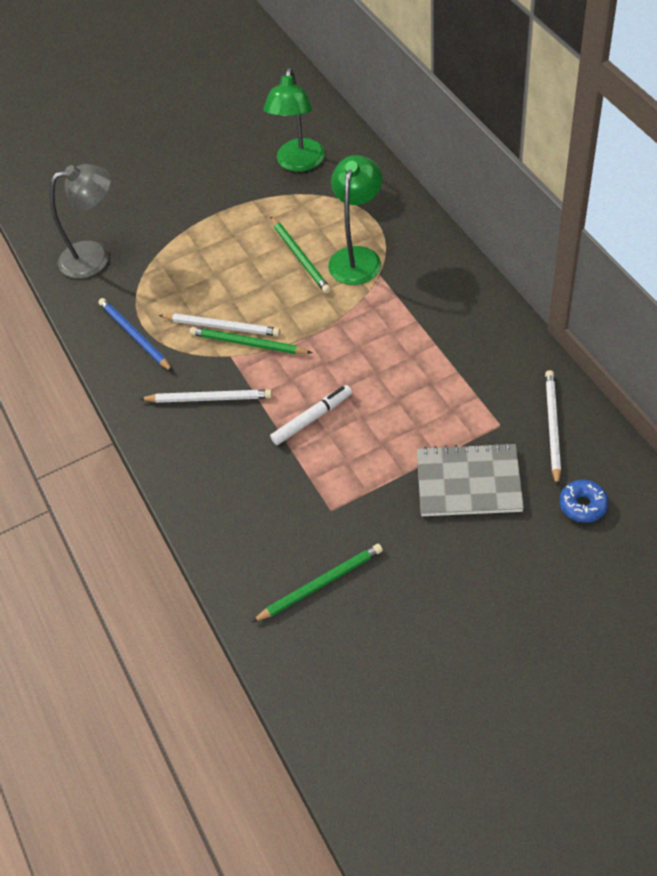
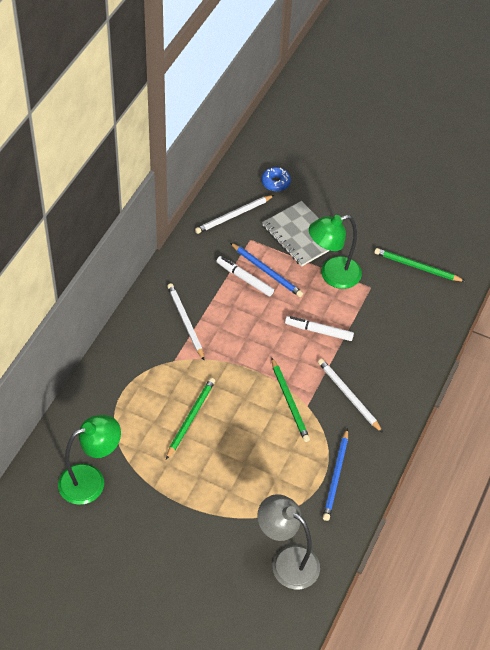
camera: 135 degrees left, 0 degrees up
(221, 326) = (287, 427): white pencil -> white pencil (185, 322)
(357, 257) = (166, 382): green lamp -> green lamp (332, 275)
(437, 415) = (266, 271): none -> blue pencil
(442, 387) = (244, 279): none -> white marker

